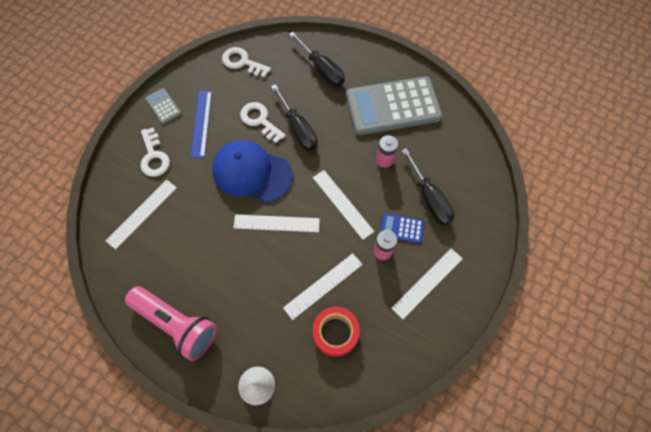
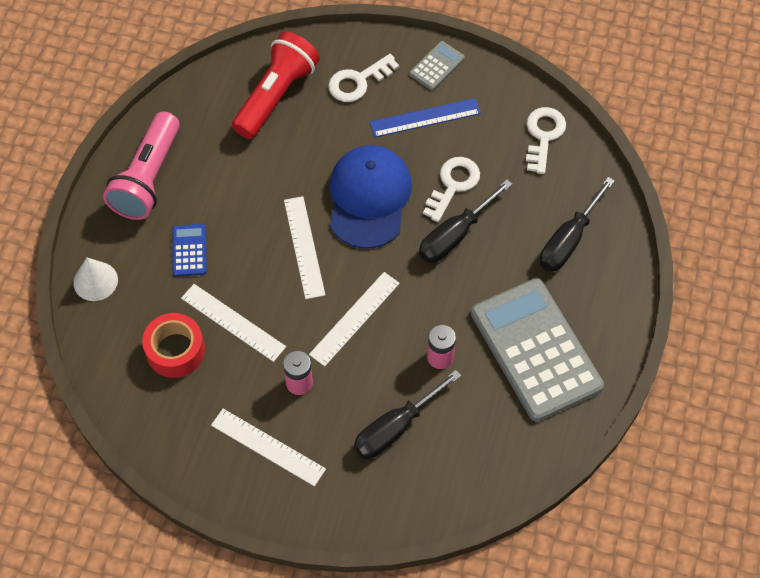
camera: 75 degrees right, 5 degrees down
(142, 213) = (276, 96): white ruler -> red flashlight
(401, 228) = (338, 400): blue calculator -> blue calculator (189, 250)

